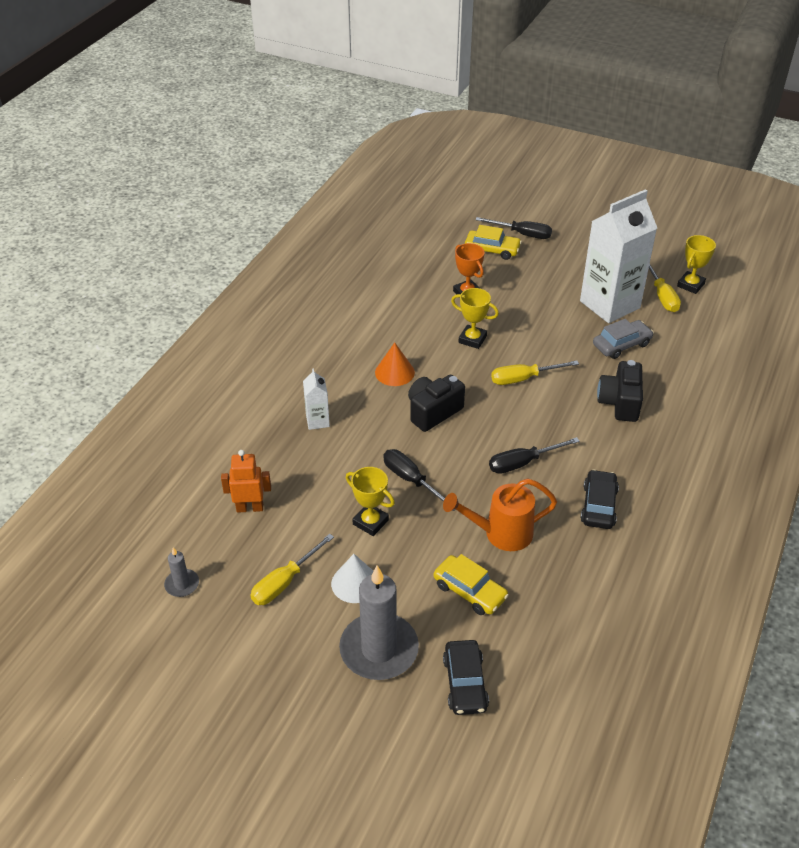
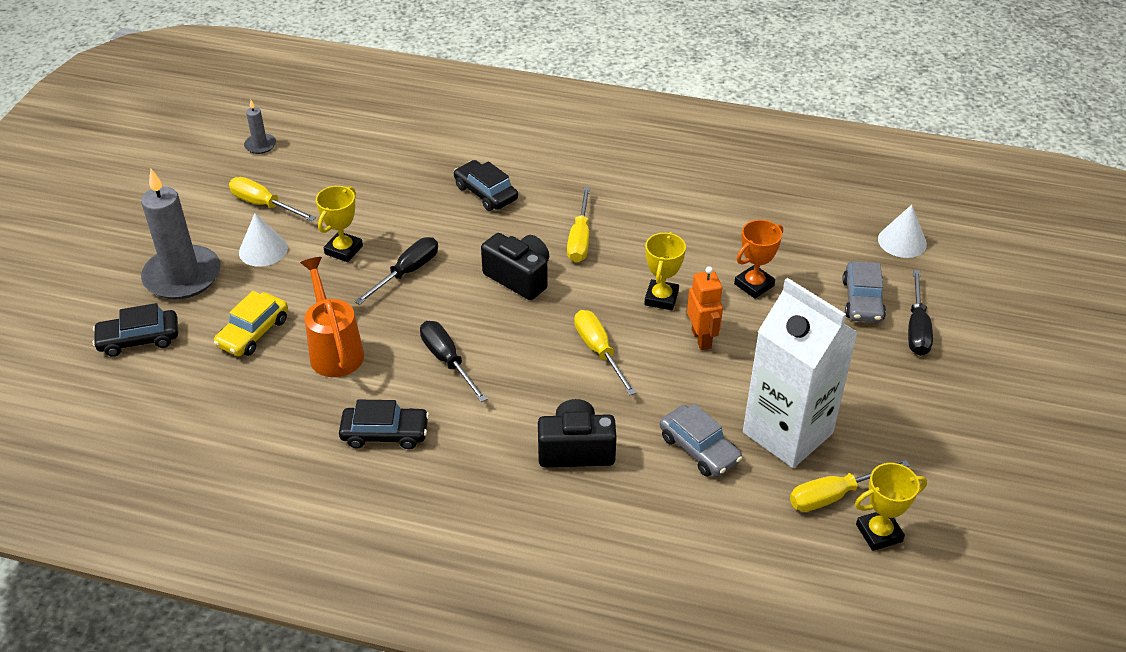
camera: 80 degrees right, 0 degrees up
(250, 508) = (356, 168): orange robot -> orange robot (701, 339)
(317, 421) = (486, 193): white carton -> black car
(394, 372) = (580, 239): orange cone -> yellow screwdriver
(437, 221) = (902, 241): none -> white cone
(492, 250) = (862, 300): yellow car -> grey car
(690, 285) = (879, 533): yellow trophy -> yellow trophy turned 45 degrees counterclockwise

